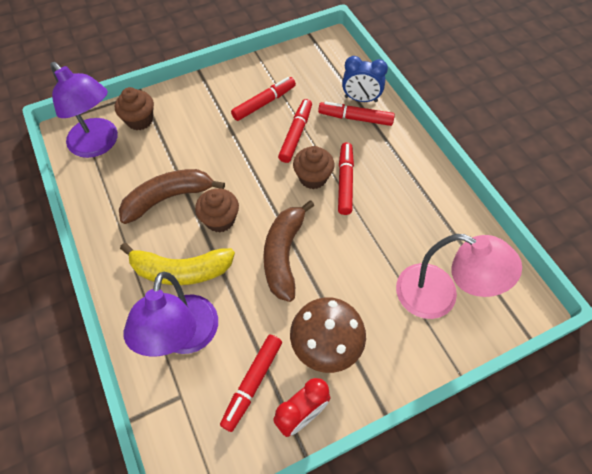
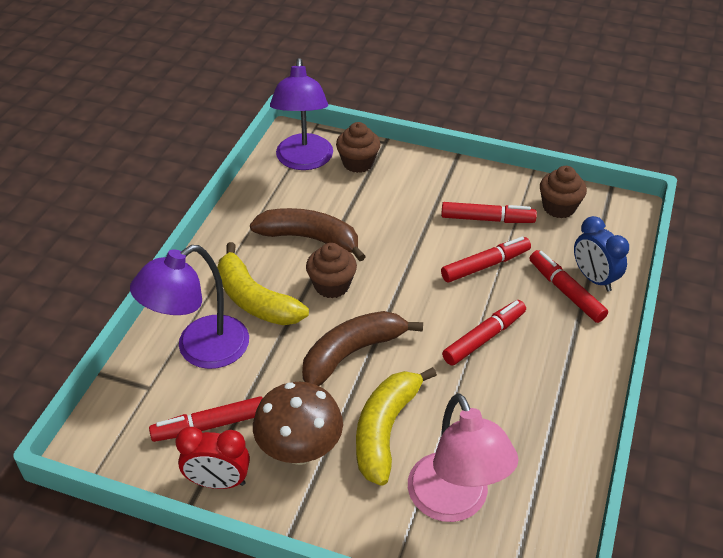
camera: 45 degrees right, 15 degrees down
(313, 177) = (456, 312): brown cupcake -> brown cupcake (559, 207)
(357, 287) = (385, 430): none -> yellow banana

